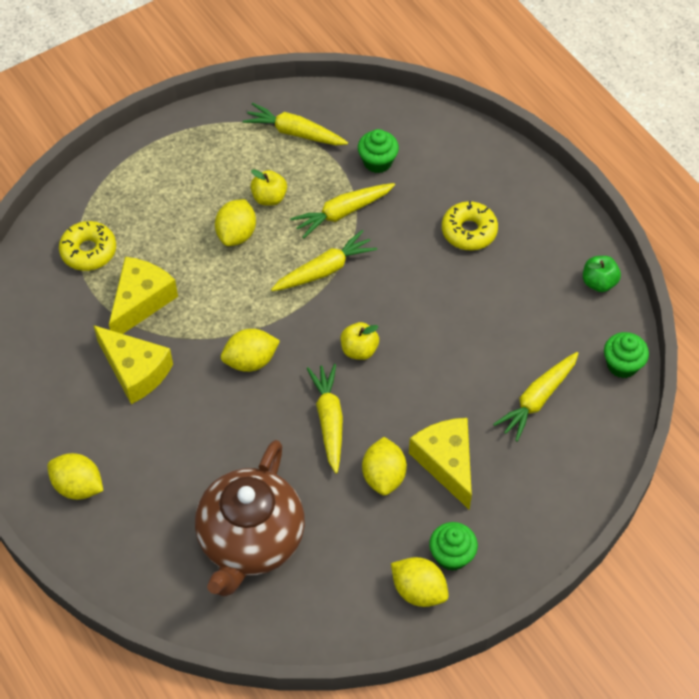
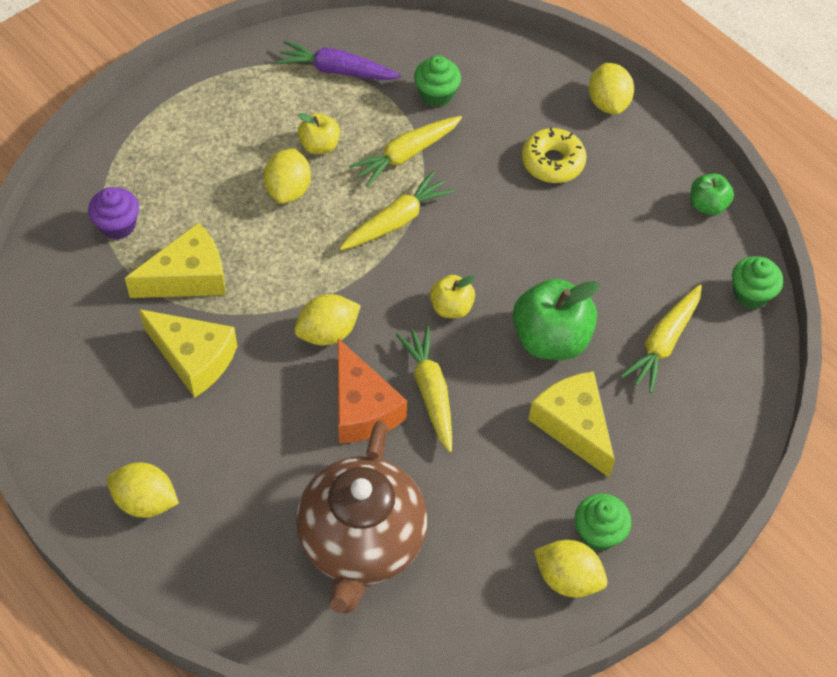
camera: 10 degrees left, 0 degrees up
(88, 251) = (118, 225): yellow donut -> purple cupcake
(141, 301) = (188, 277): yellow cheese -> yellow cheese turned 45 degrees clockwise
(269, 428) = (362, 408): none -> orange cheese
(295, 132) = (337, 70): yellow carrot -> purple carrot
(383, 476) = (504, 449): yellow lemon -> yellow lemon (608, 103)
(440, 386) = (551, 339): none -> green apple

